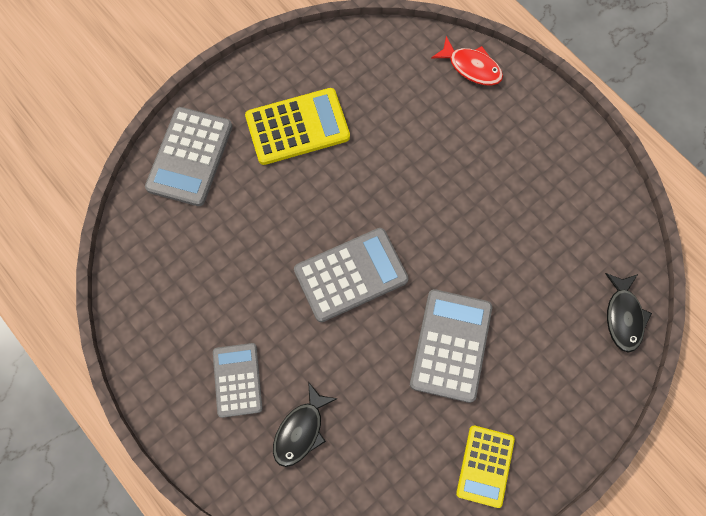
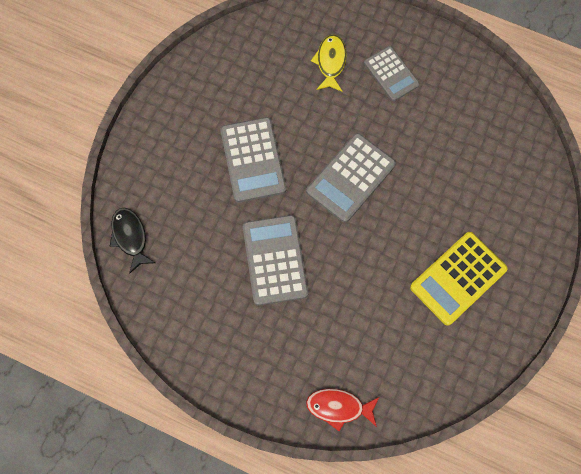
camera: 155 degrees right, 0 degrees up
(190, 157) = (527, 213): grey calculator -> grey calculator (275, 260)
(301, 430) = (330, 62): black fish -> yellow fish
(485, 466) = (196, 93): yellow calculator -> none

